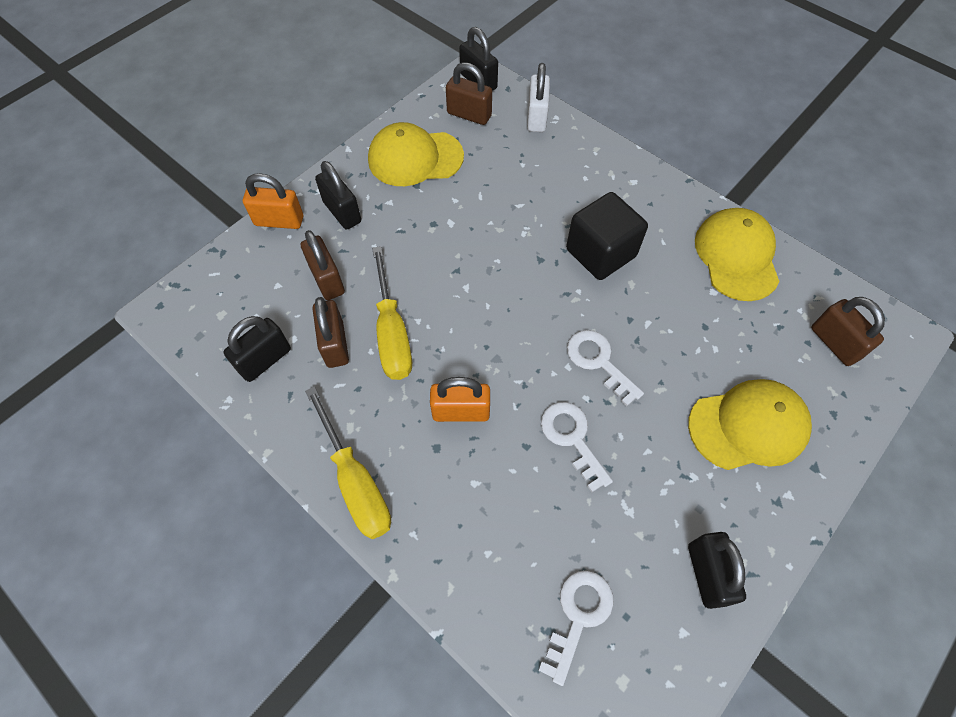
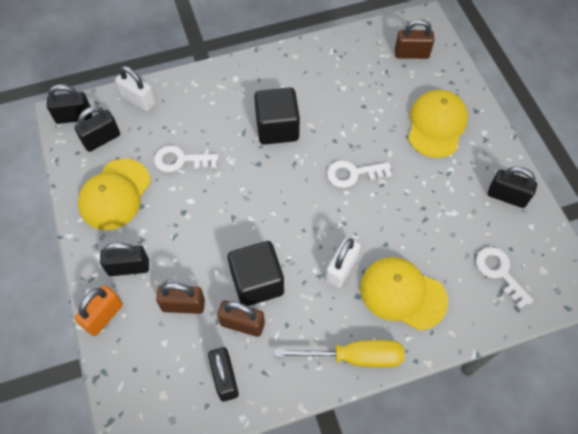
camera: 60 degrees left, 0 degrees up
(392, 333) = (257, 282): yellow screwdriver -> black cube
(461, 411) = (341, 269): orange padlock -> white padlock
(469, 114) = (101, 139): brown padlock -> black padlock
(572, 438) = (394, 216): white key -> white key (180, 160)
(736, 256) = (327, 61): yellow cap -> yellow cap (402, 294)

